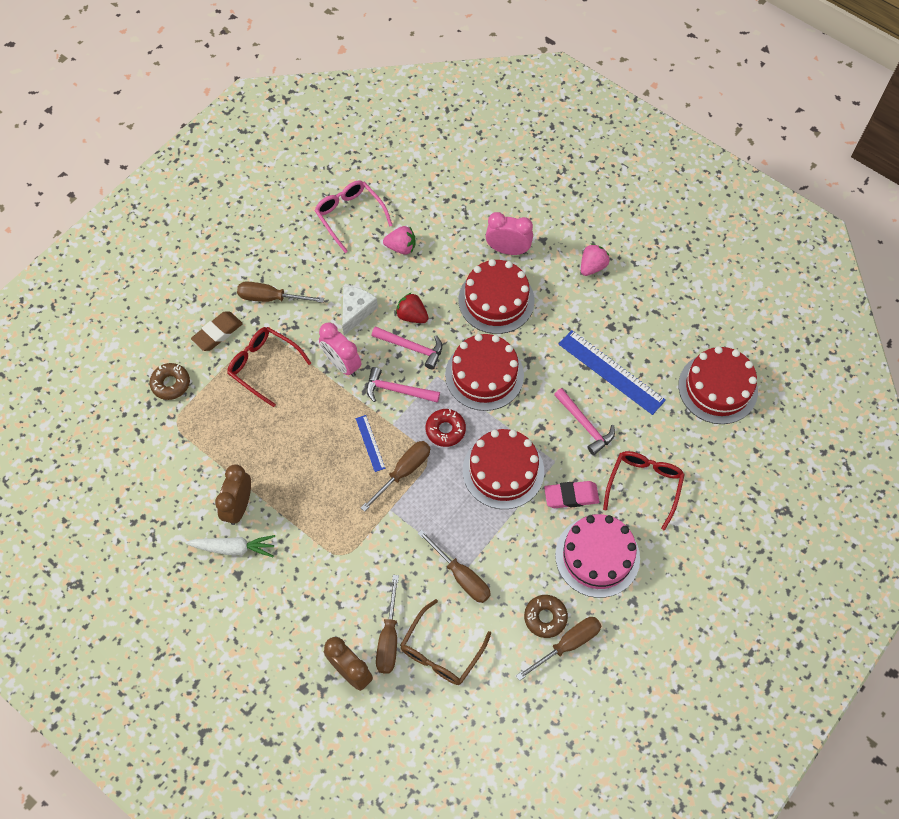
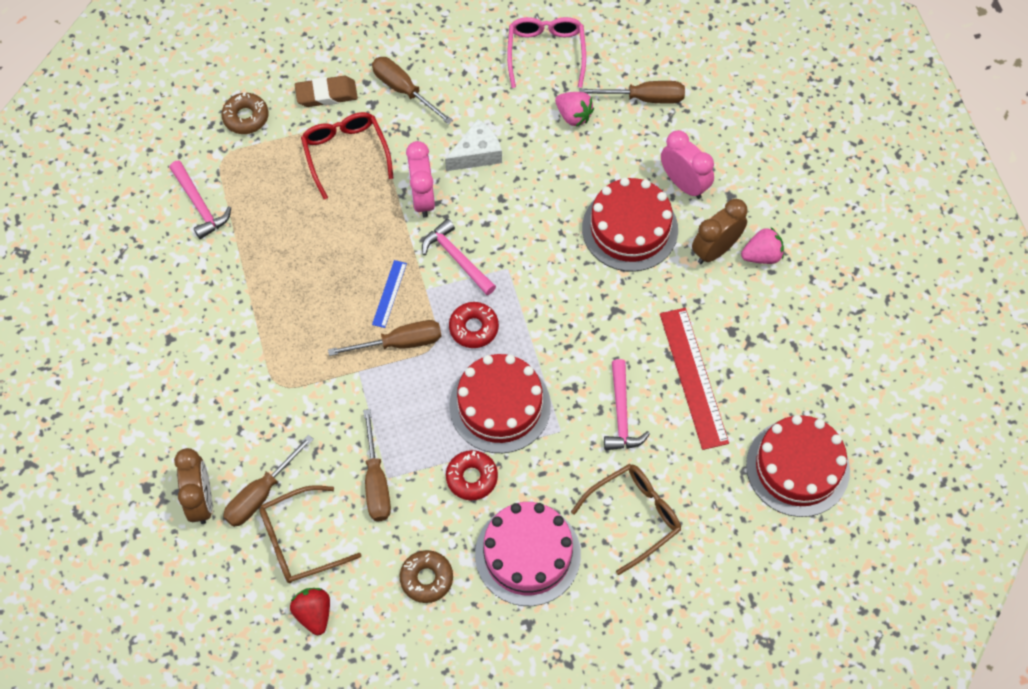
camera: 35 degrees right, 0 degrees up
(233, 548) = (184, 311): white carrot -> none
(239, 506) = (219, 275): brown clock -> brown clock (715, 250)
(412, 316) = (530, 192): red strawberry -> red strawberry (314, 614)
(412, 347) = (504, 224): pink hammer -> pink hammer (200, 205)
(484, 375) = (557, 297): red cake -> none
(522, 530) = (472, 478): none -> red donut
(567, 644) = (427, 620): brown screwdriver -> brown screwdriver (644, 98)
(571, 496) = (549, 476): pink eraser -> none
(611, 372) = (693, 377): blue ruler -> red ruler
(644, 486) = (634, 516): red glasses -> brown glasses

